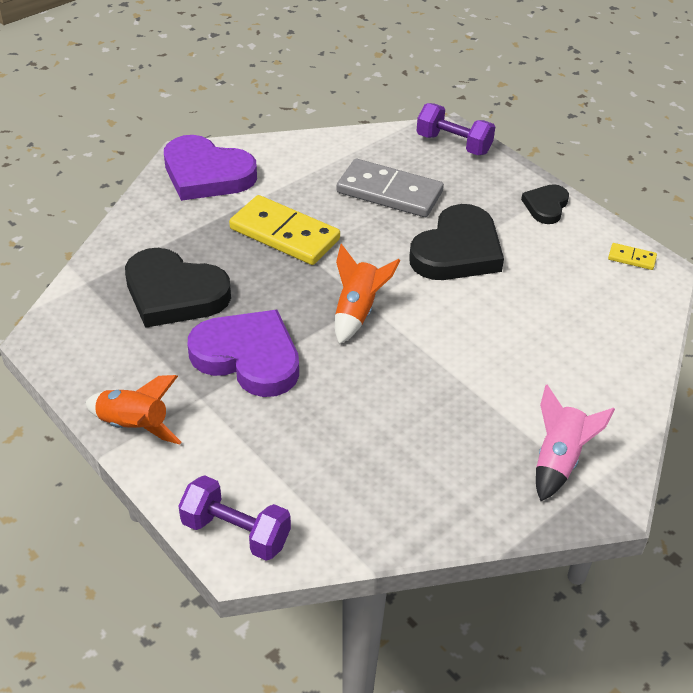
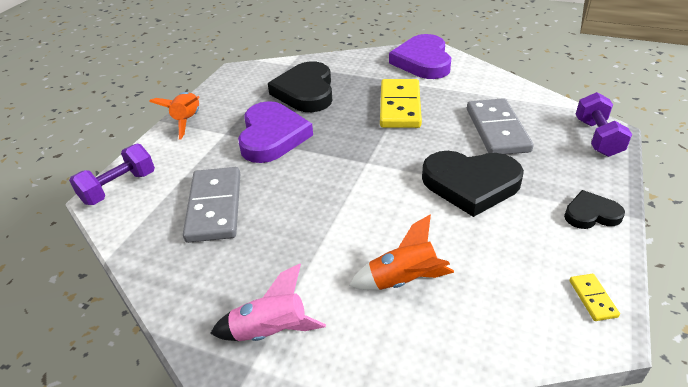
camera: 65 degrees right, 5 degrees down
(236, 532) = (119, 188): purple dumbbell -> purple dumbbell turned 45 degrees clockwise
(347, 449) = (215, 207): none -> grey domino
(357, 311) = (354, 162): orange rocket -> orange rocket (403, 280)

